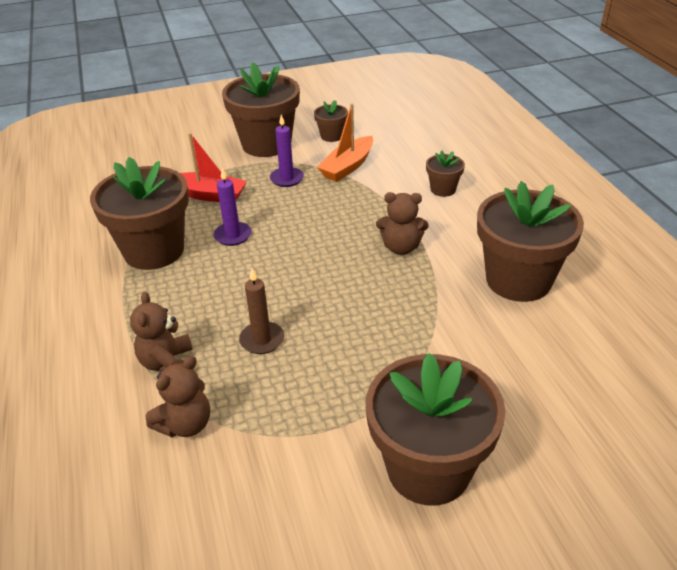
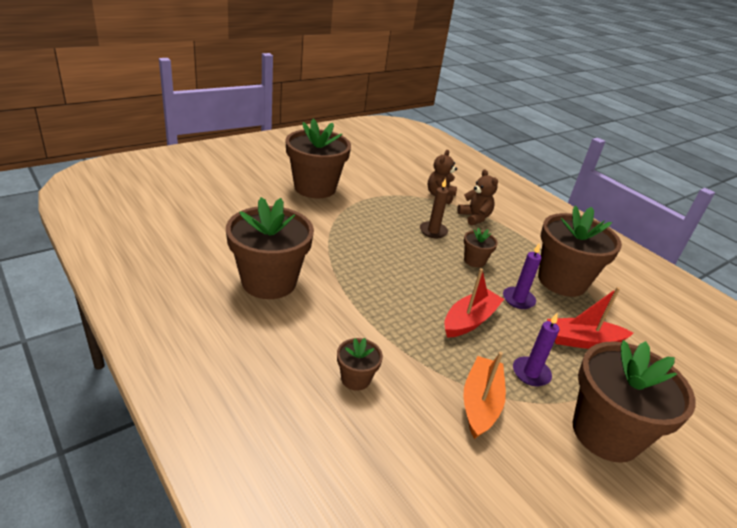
camera: 155 degrees right, 5 degrees down
(307, 221) = (469, 320): none -> red boat
(331, 136) = (541, 467): brown flower pot -> brown flower pot (474, 261)
(401, 247) = (373, 302): brown teddy bear -> none

